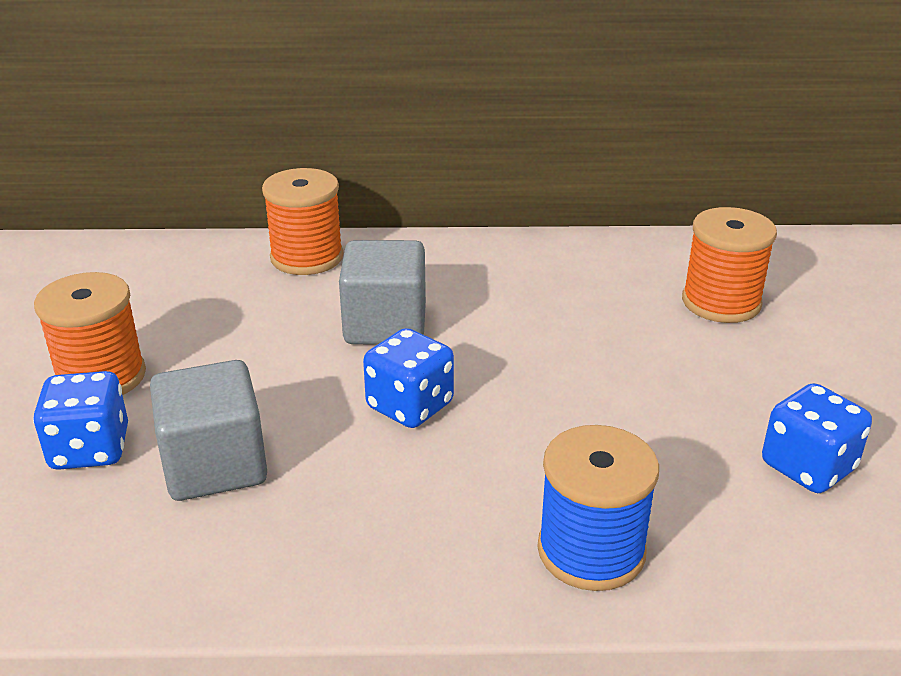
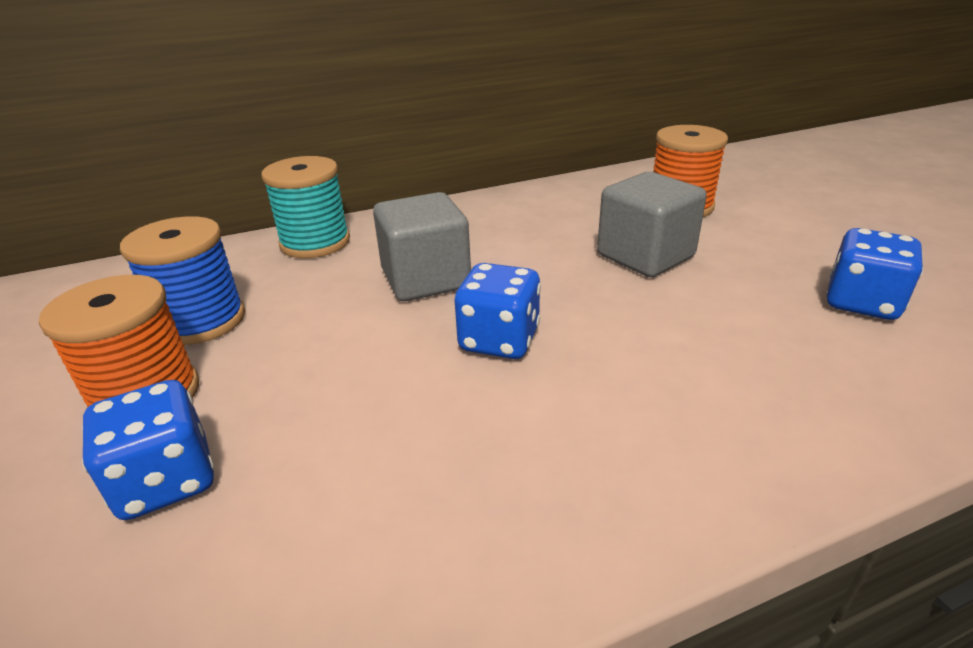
camera: 20 degrees left, 0 degrees up
(215, 465) = (333, 454): grey cube -> grey cube (645, 256)
(307, 257) = (315, 242): orange spool -> turquoise spool
(591, 551) = (773, 424): blue spool -> blue spool (201, 321)

